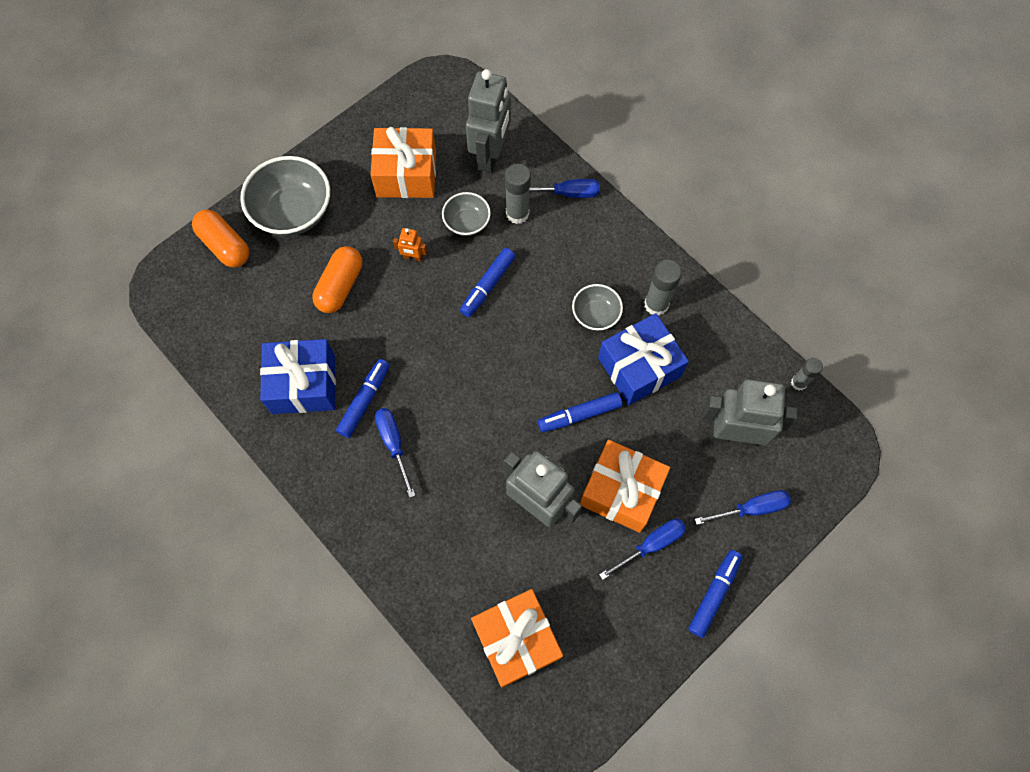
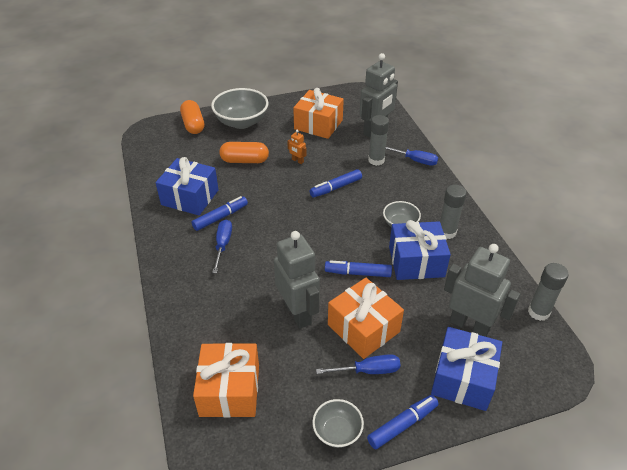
camera: 25 degrees right, 25 degrees down
(340, 286) = (245, 160): orange capsule -> orange capsule turned 45 degrees clockwise
(467, 223) = (341, 155): grey bowl -> grey bowl (337, 431)
(751, 508) = (462, 378): blue screwdriver -> blue gift
(798, 383) = (538, 312): grey glue stick -> grey glue stick, size x1.55

